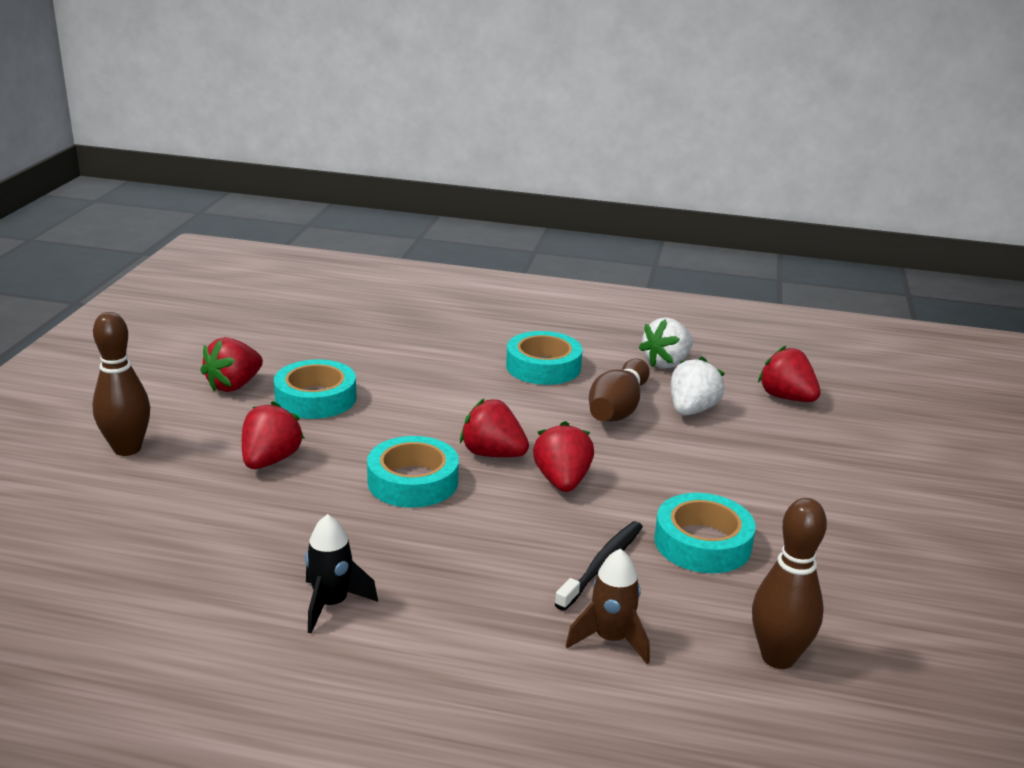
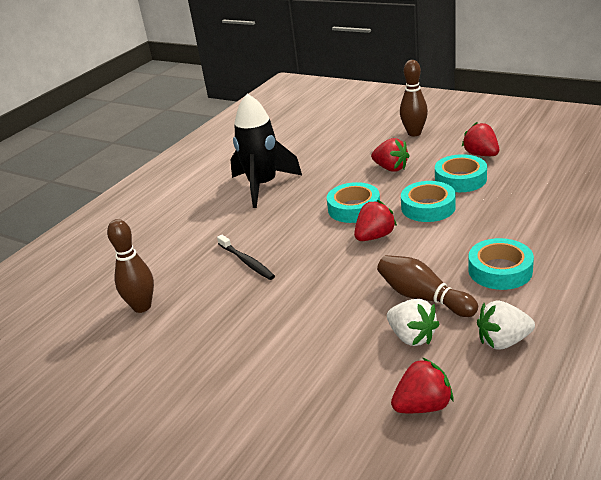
camera: 115 degrees right, 5 degrees up
(332, 604) = (263, 186): black rocket -> black rocket, size x1.99
(562, 481) = (334, 259): red strawberry -> none
(611, 639) = (191, 256): brown rocket -> none
(666, 363) = (503, 341): white strawberry -> white strawberry turned 75 degrees counterclockwise
(702, 543) = (245, 302): turquoise tape -> turquoise tape (428, 207)

